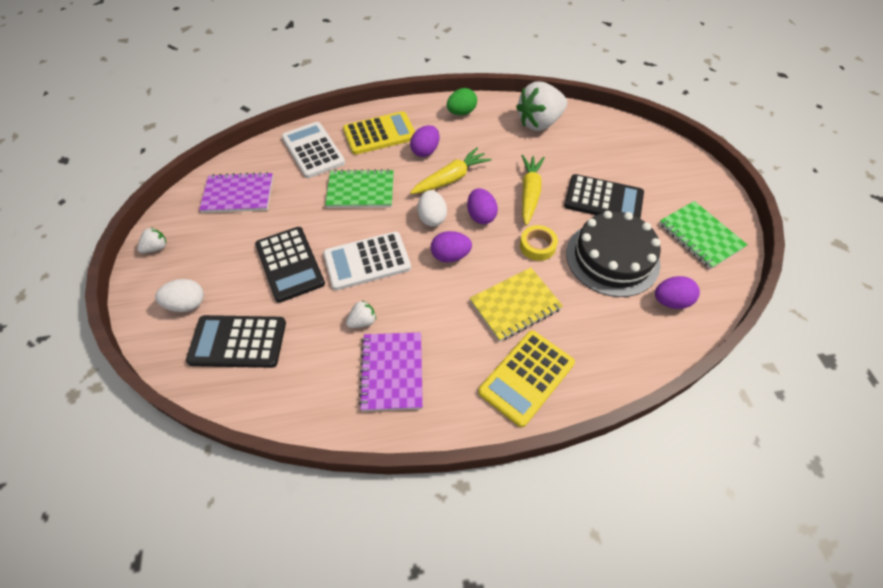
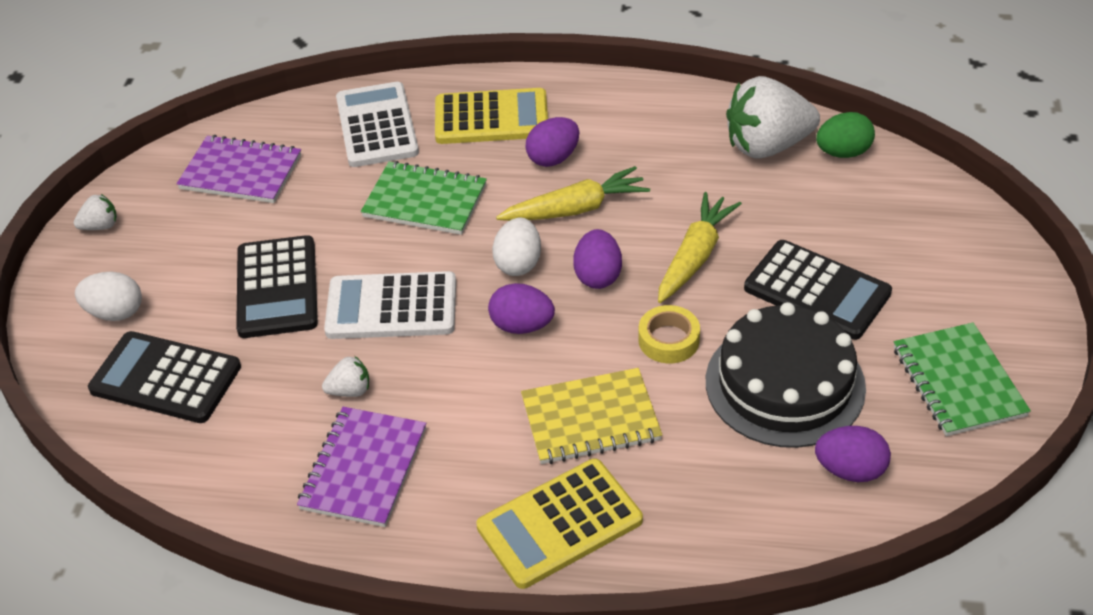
camera: 20 degrees right, 10 degrees down
(461, 112) = (640, 106): green egg -> green egg (843, 153)

